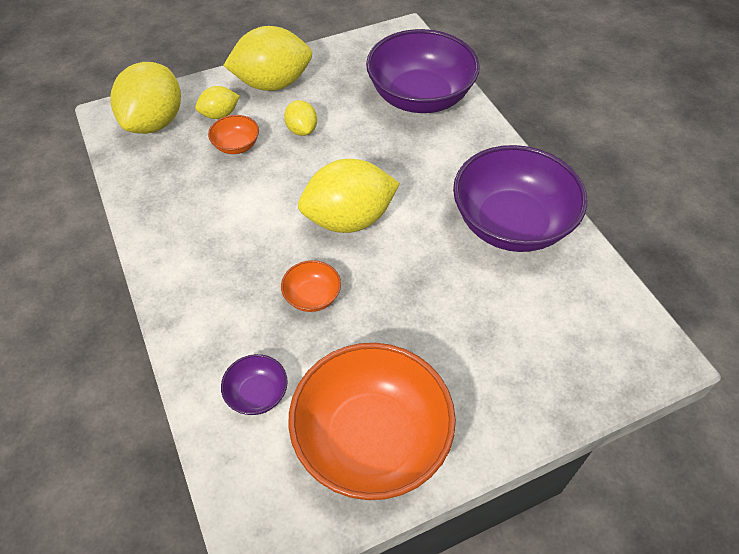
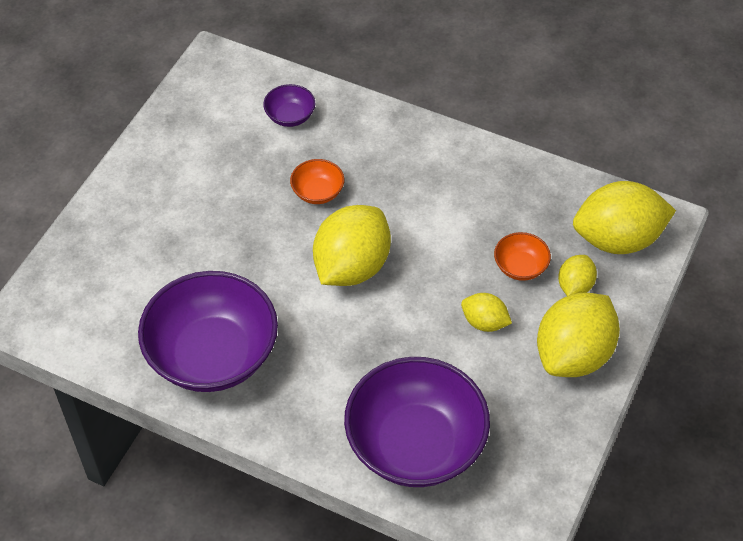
camera: 140 degrees right, 0 degrees up
(155, 122) = (617, 239): yellow lemon -> yellow lemon turned 75 degrees counterclockwise
(371, 439) = (194, 139): orange bowl -> none

